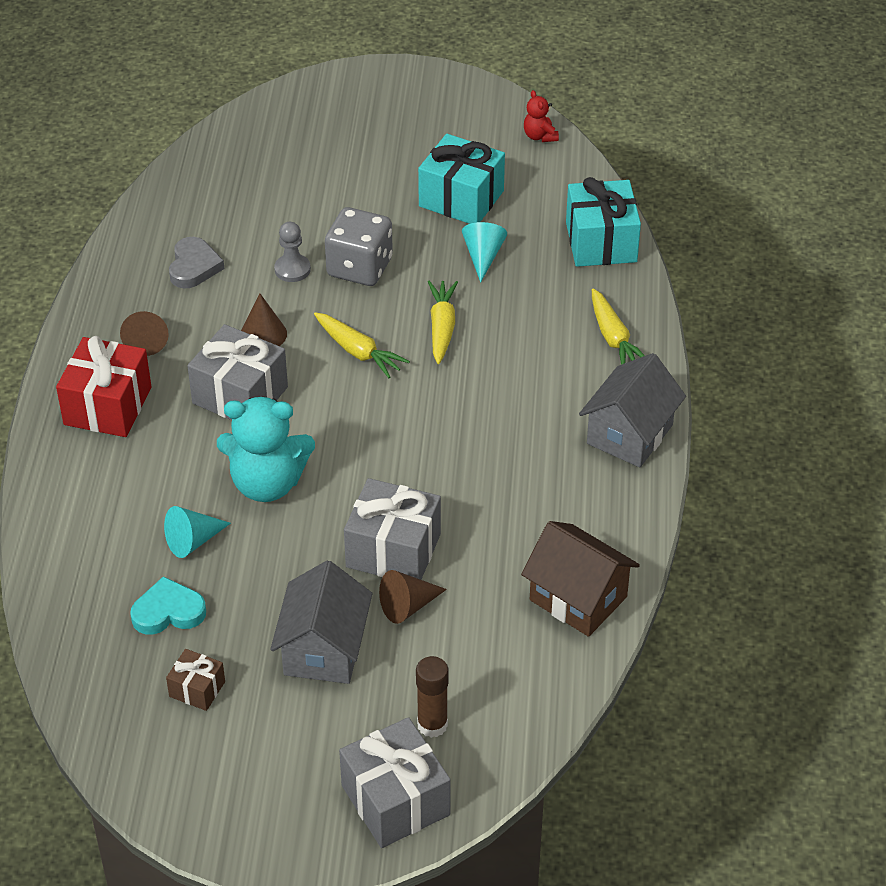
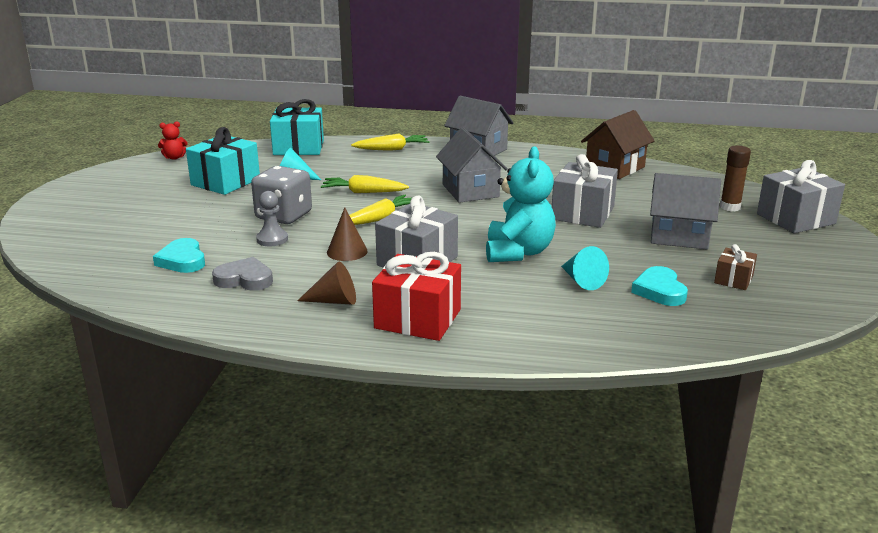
camera: 85 degrees left, 20 degrees down
(237, 213) = (182, 260): none -> turquoise heart
(407, 606) = (632, 211): brown cone -> none
(460, 432) = (470, 191): none -> grey house

